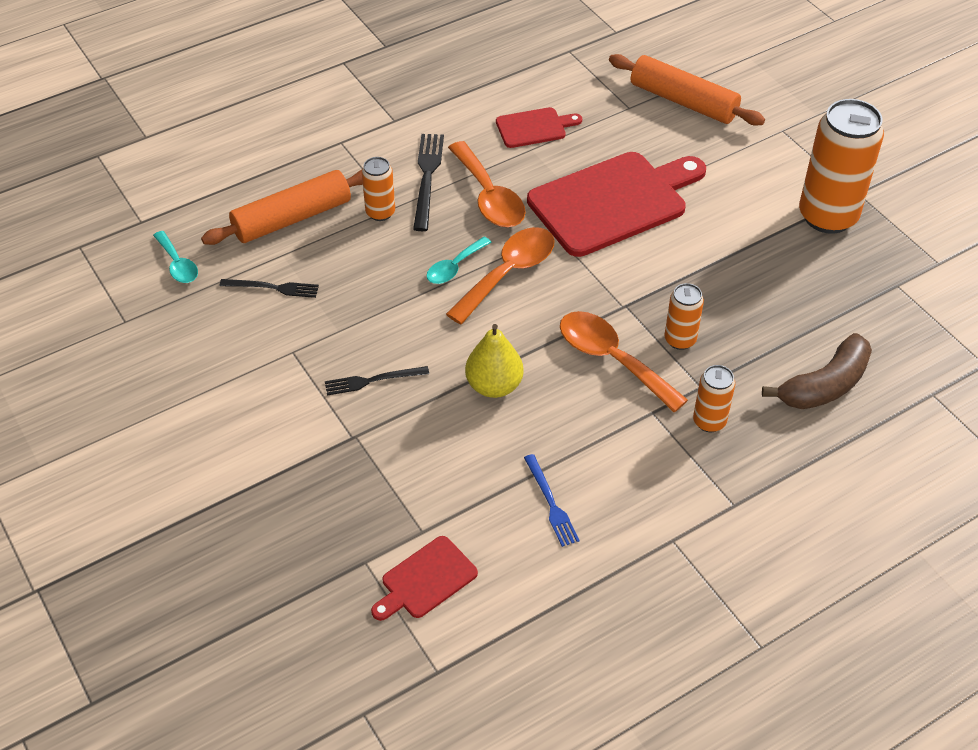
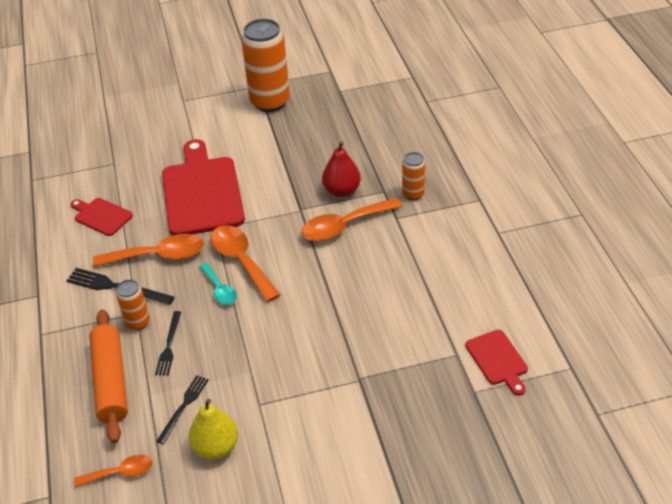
camera: 70 degrees left, 5 degrees down
(178, 264) = (120, 473): turquoise spoon -> orange spoon
(372, 380) = (310, 358): black fork -> black fork (169, 346)
(494, 386) = (343, 290): yellow pear -> yellow pear (216, 447)
(534, 127) = (101, 216): red cutting board -> red cutting board turned 60 degrees counterclockwise
(551, 503) = (453, 282): blue fork -> none
(680, 340) = (341, 191): orange can -> red pear
(683, 101) = (126, 136): orange rolling pin -> none
(824, 385) = (404, 140): brown banana -> none

